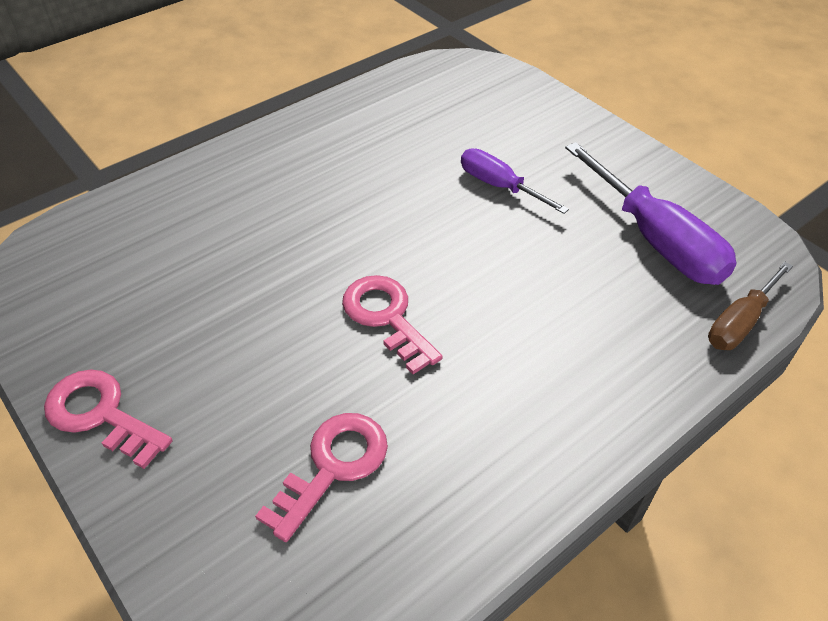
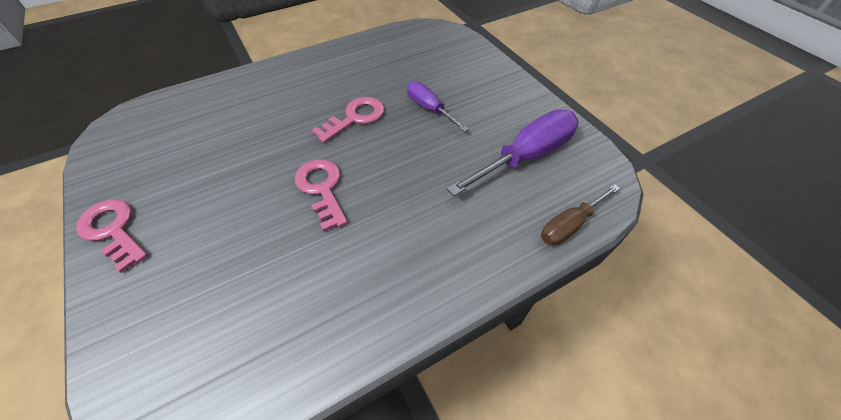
camera: 10 degrees right, 5 degrees up
(333, 466) = (245, 290): pink key -> pink key (355, 118)
(655, 239) = (525, 157): purple screwdriver -> purple screwdriver turned 105 degrees counterclockwise

